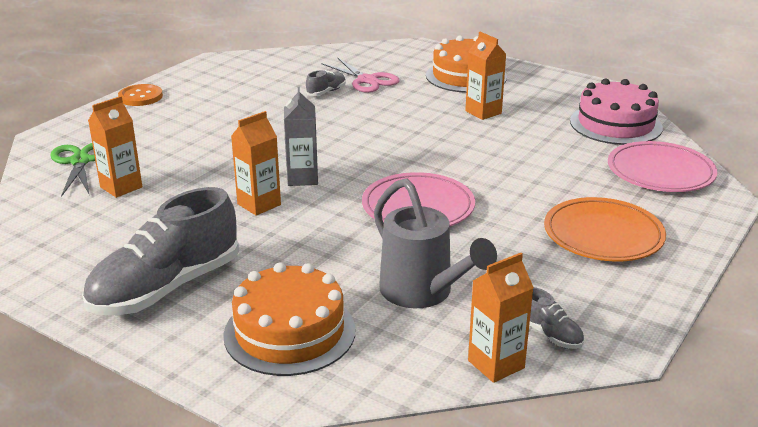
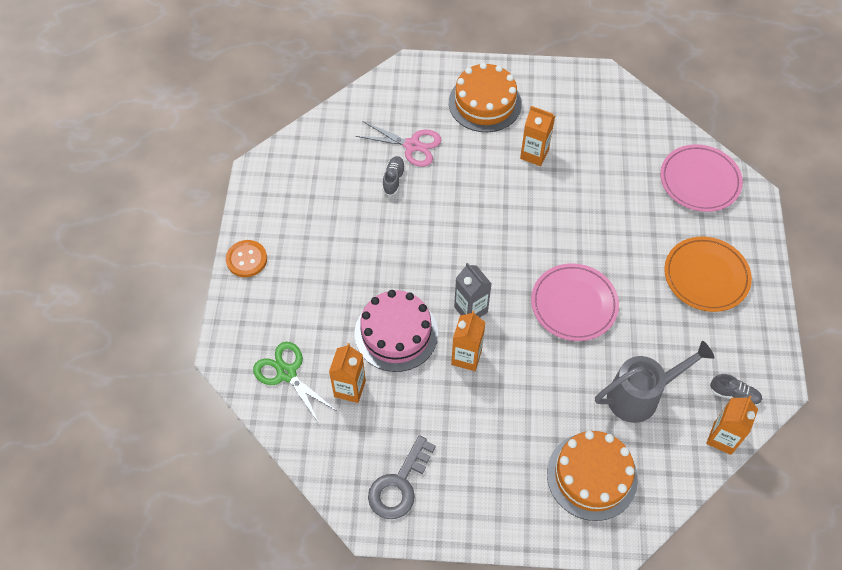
camera: 30 degrees left, 30 degrees up
(77, 261) = (399, 485): none -> grey key
(166, 288) = (483, 478): grey shoe -> none
(423, 293) = (640, 395): grey watering can -> grey watering can turned 45 degrees counterclockwise
(615, 124) = (636, 128): pink cake -> pink cake (396, 333)

